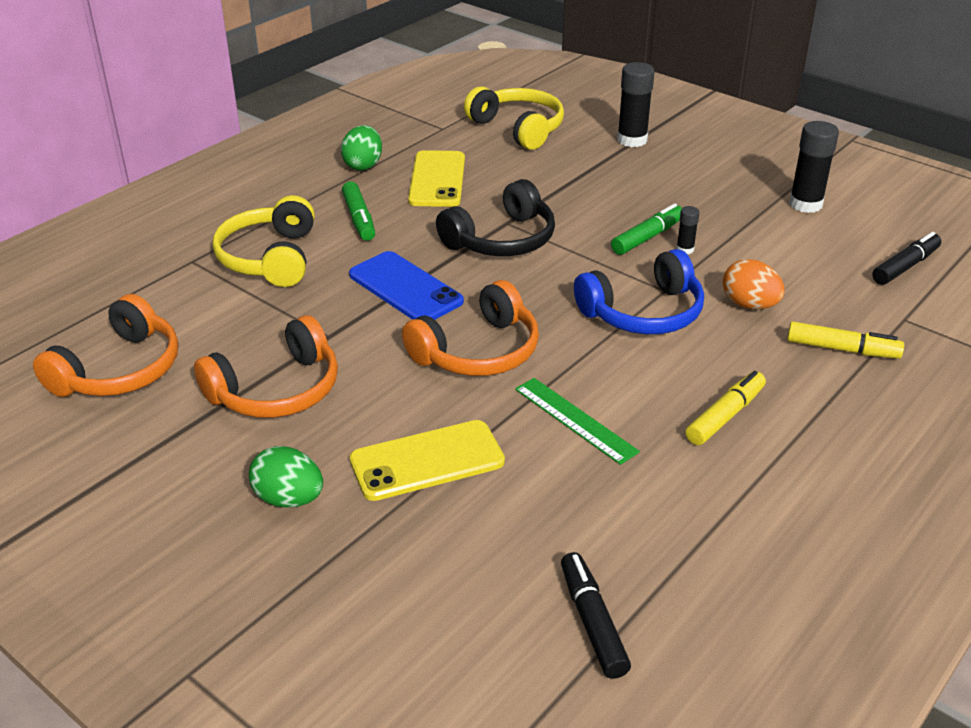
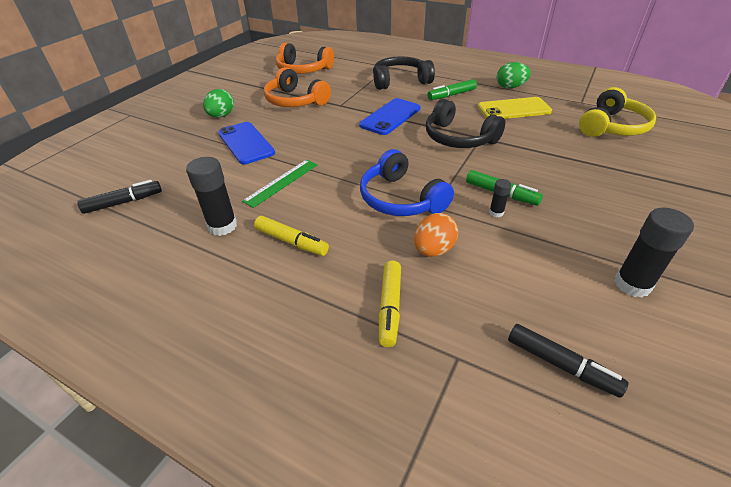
camera: 80 degrees right, 5 degrees up
(270, 258) = (400, 81): yellow headphones -> black headphones
(427, 461) = (246, 143): yellow phone -> blue phone
(478, 351) = (339, 145): orange headphones -> none
(632, 140) = (650, 175): black glue stick -> black glue stick (222, 226)

